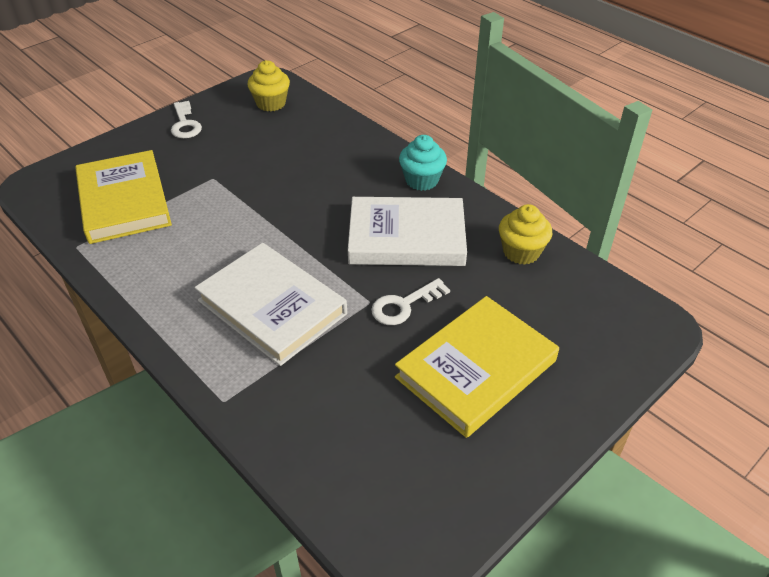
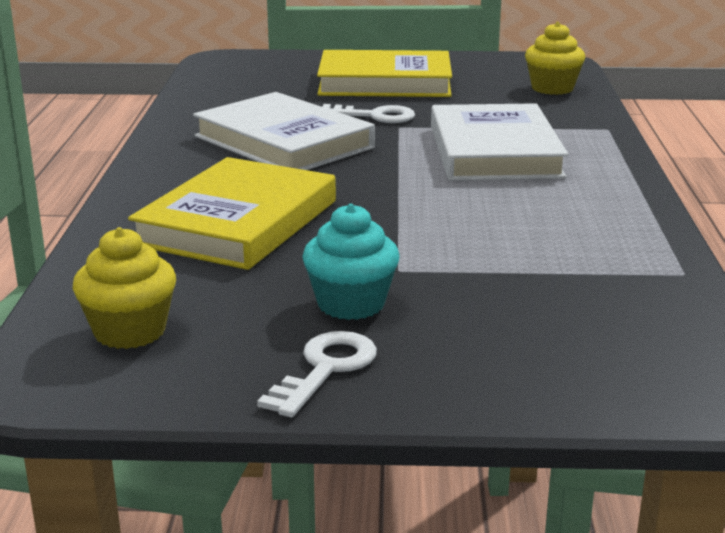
camera: 135 degrees left, 20 degrees down
(124, 201) = (567, 296): yellow book -> yellow book (238, 222)
(421, 180) = (167, 167): turquoise cupcake -> turquoise cupcake (351, 304)
(521, 252) = (213, 104): yellow cupcake -> yellow cupcake (552, 88)

